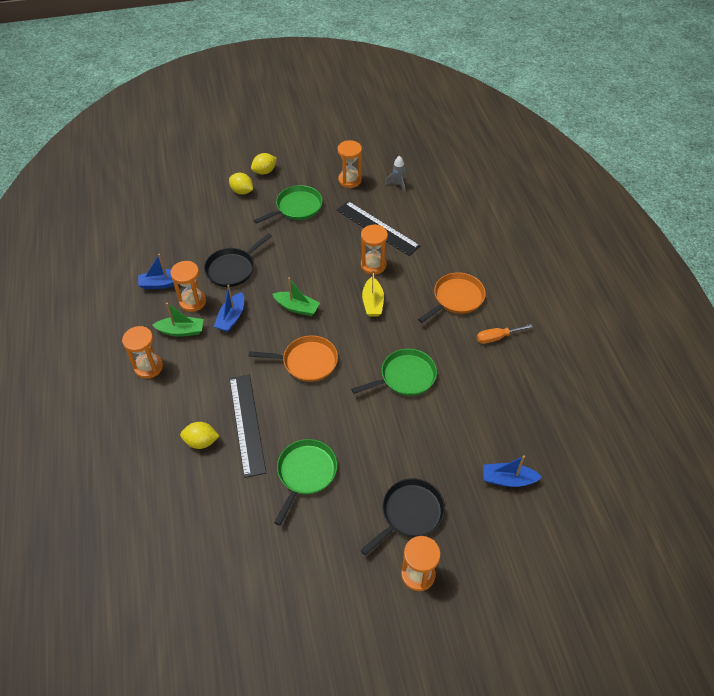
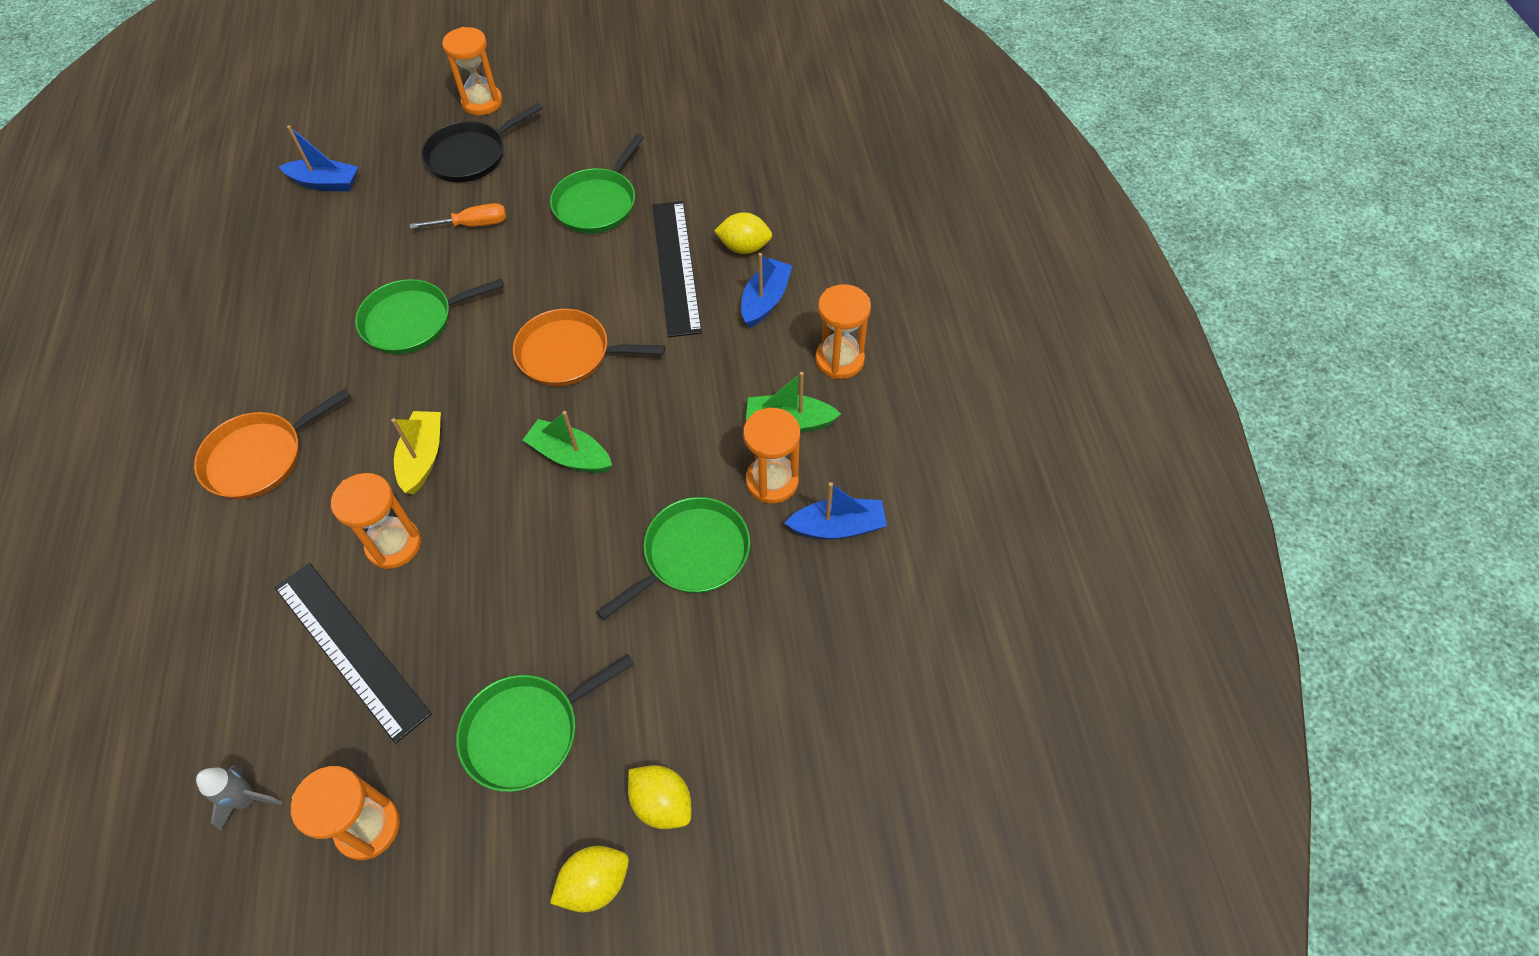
camera: 175 degrees left, 5 degrees up
(231, 317) = (696, 442): blue boat -> blue boat (765, 300)
(232, 269) = (692, 555): black pan -> green pan
(496, 337) = (228, 376): orange screwdriver -> orange screwdriver (473, 225)

